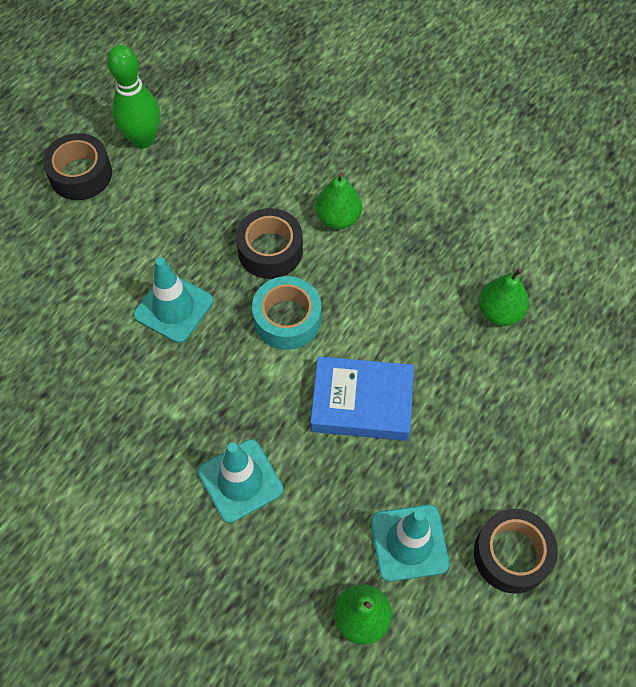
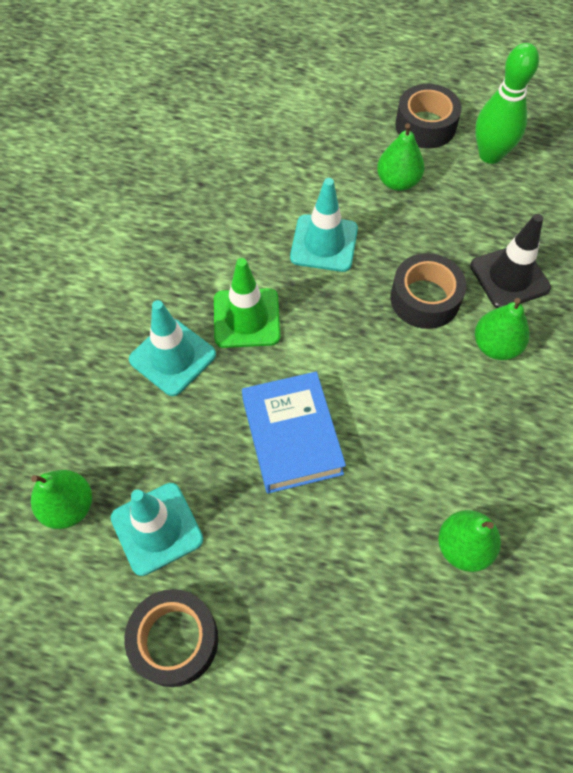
camera: 70 degrees right, 0 degrees up
(134, 222) = (397, 182): none -> green pear
(226, 401) = (246, 318): none -> green traffic cone
(277, 180) = (509, 277): none -> black traffic cone
(287, 319) = (355, 339): turquoise tape -> none

